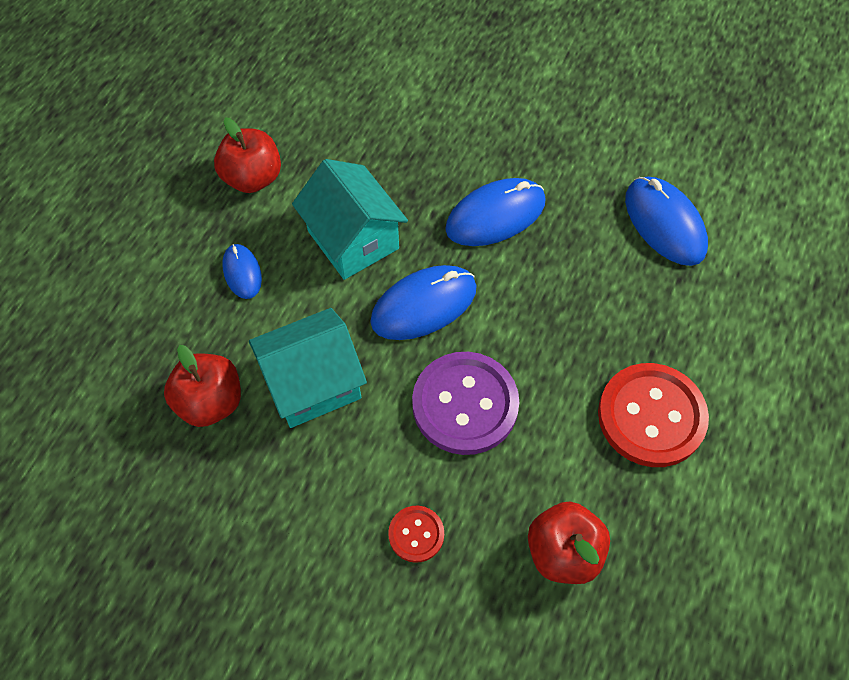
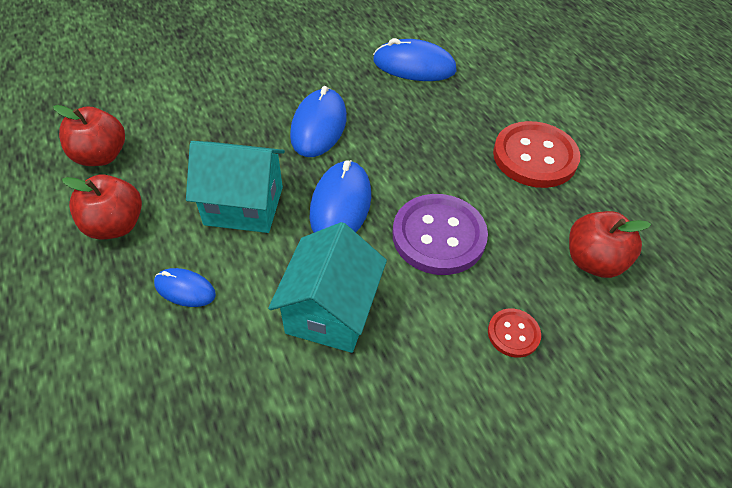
camera: 50 degrees left, 10 degrees down
(210, 402) = (271, 394): red apple -> red apple (101, 156)

